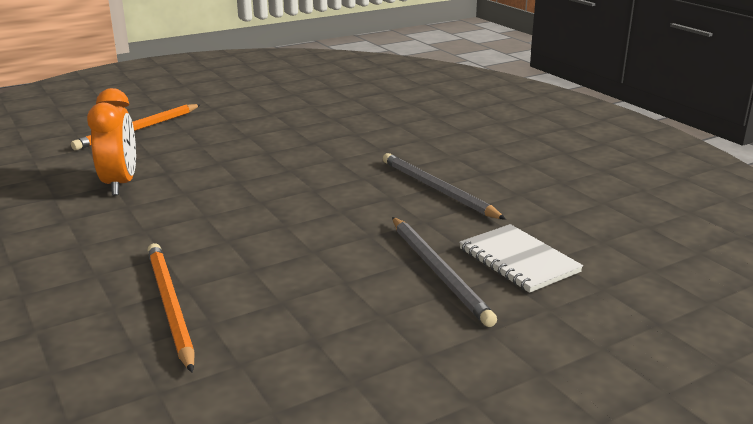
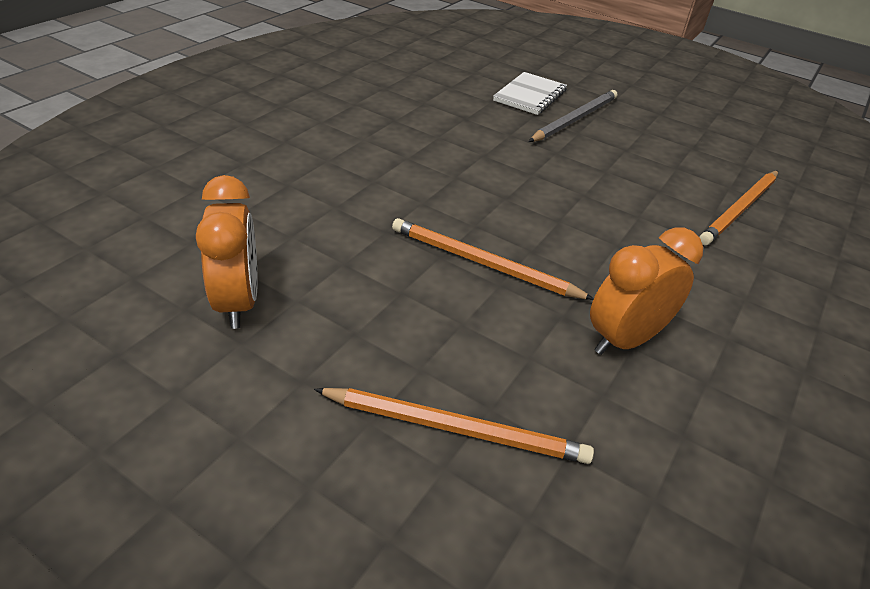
camera: 120 degrees left, 15 degrees up
(244, 162) = (483, 263): none -> orange pencil
(285, 102) = (238, 302): none -> orange clock
(437, 189) = (448, 136): grey pencil -> none

